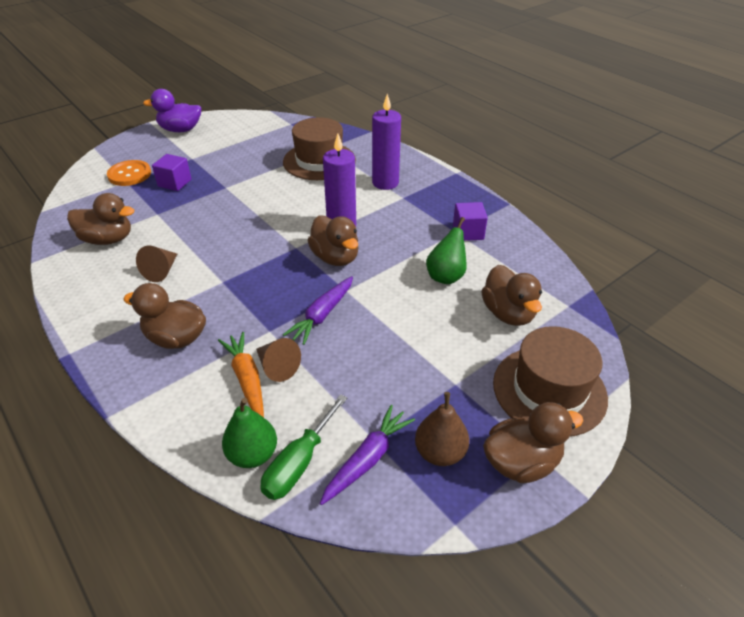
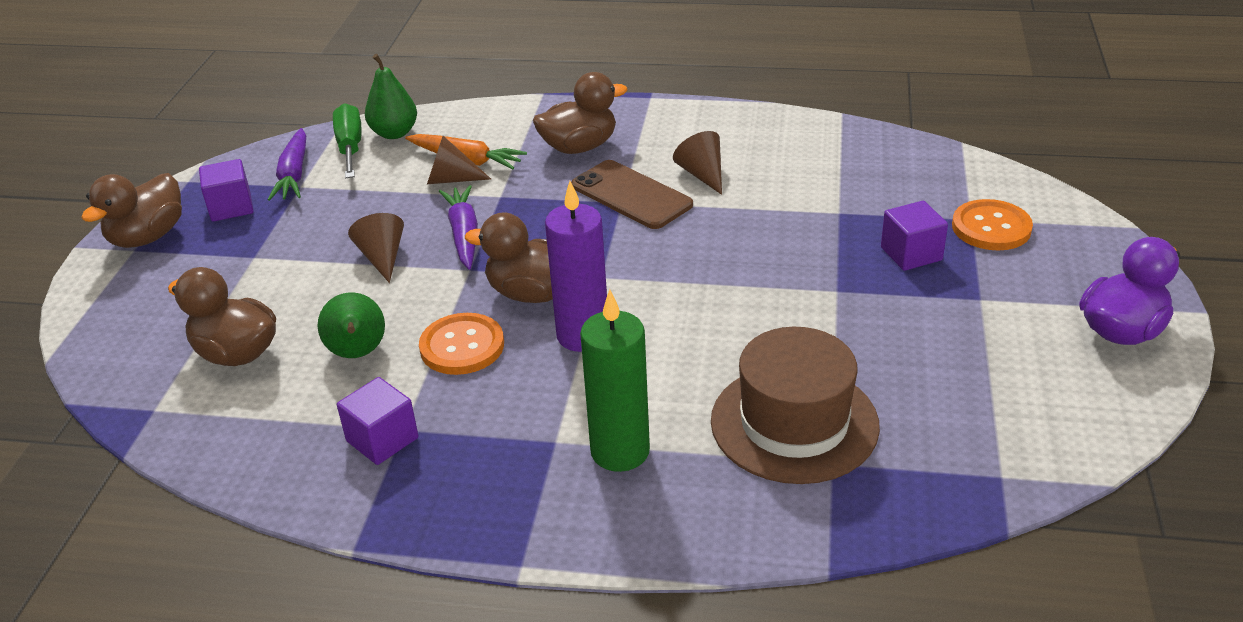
camera: 140 degrees right, 5 degrees down
(108, 239) = (823, 163): brown duck -> none
(211, 282) = (631, 195): none -> brown phone
(381, 328) = (382, 258): none -> brown cone
(385, 183) = (620, 451): purple candle -> green candle
(396, 251) = (462, 346): none -> orange button
(440, 452) = (231, 207): brown pear -> purple cube
(549, 390) = (142, 302): brown hat -> none

